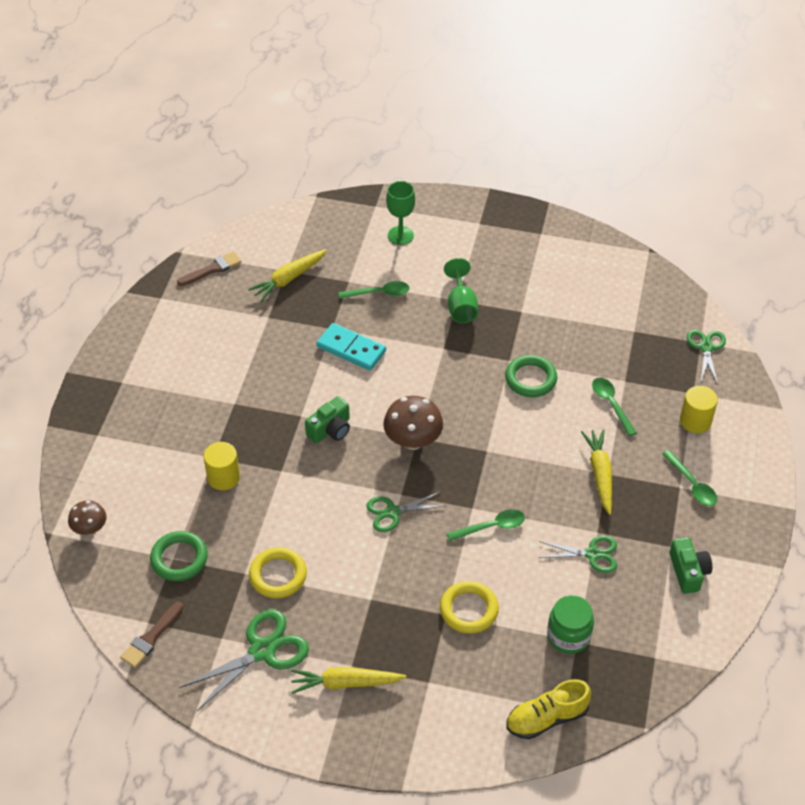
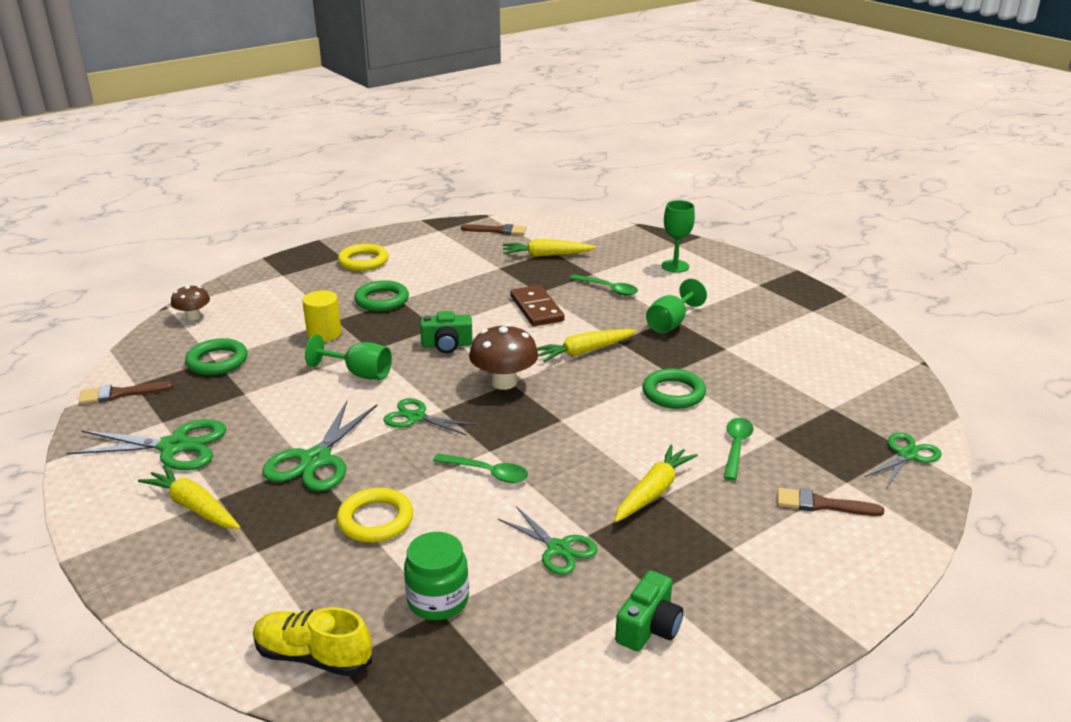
camera: 40 degrees right, 20 degrees down
(221, 412) = (382, 300): none -> green ring
(278, 575) = (265, 408): yellow ring -> yellow ring (363, 261)
(303, 499) = (359, 373): none -> green goblet
(351, 349) = (537, 309): turquoise domino -> brown domino
(373, 593) = (315, 460): none -> green scissors
(433, 374) = (584, 351): none -> yellow carrot
(692, 484) = (751, 554): green spoon -> none
(695, 421) = (821, 504): yellow cylinder -> brown brush

